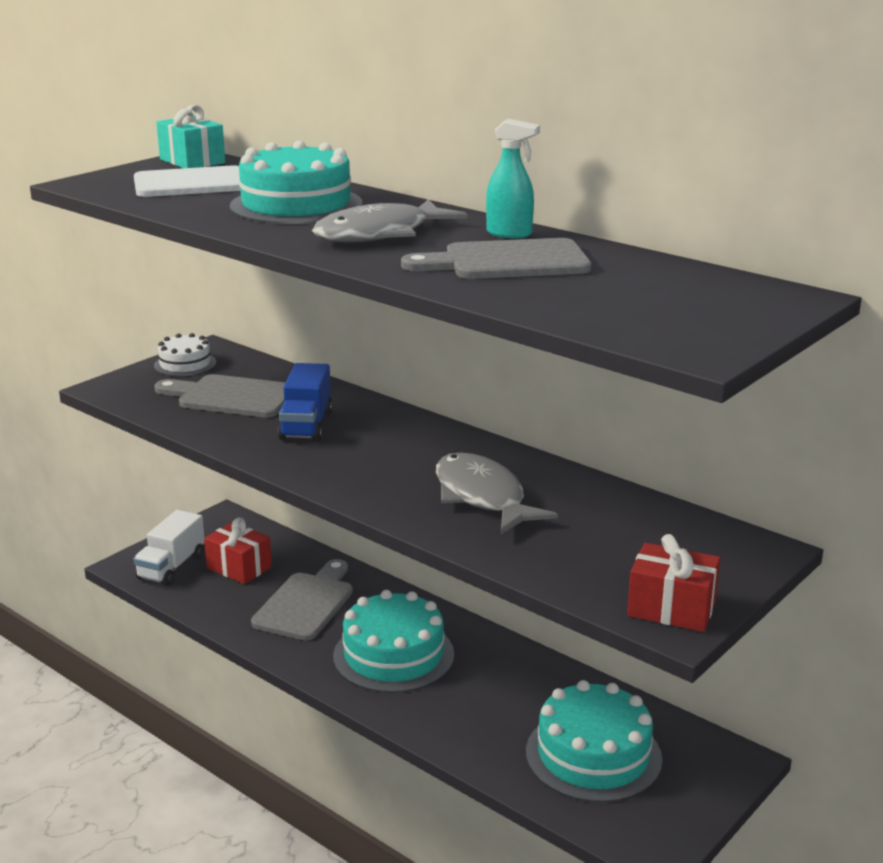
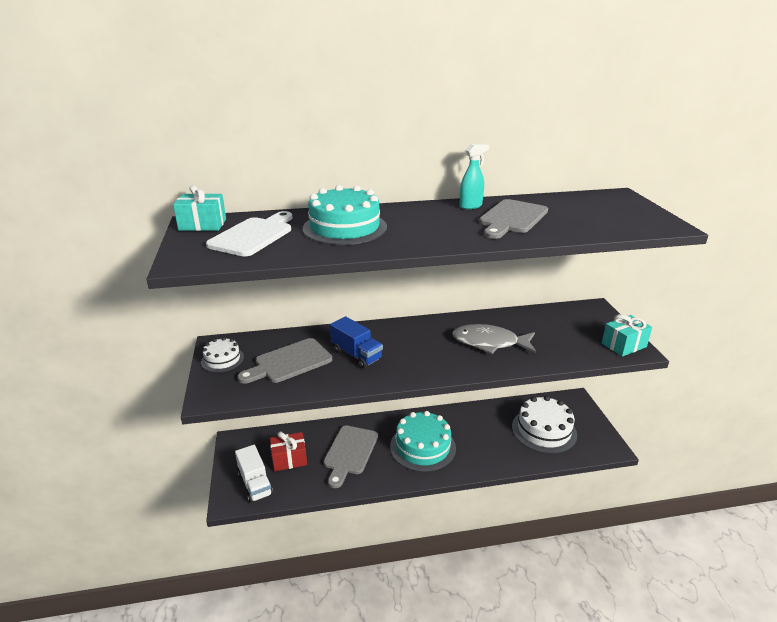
camera: 50 degrees left, 5 degrees up
(306, 603) = (350, 452): grey cutting board -> grey cutting board turned 135 degrees counterclockwise
(380, 234) = (430, 227): grey fish -> none
(593, 755) = (544, 430): turquoise cake -> white cake
(671, 608) = (623, 345): red gift -> turquoise gift

